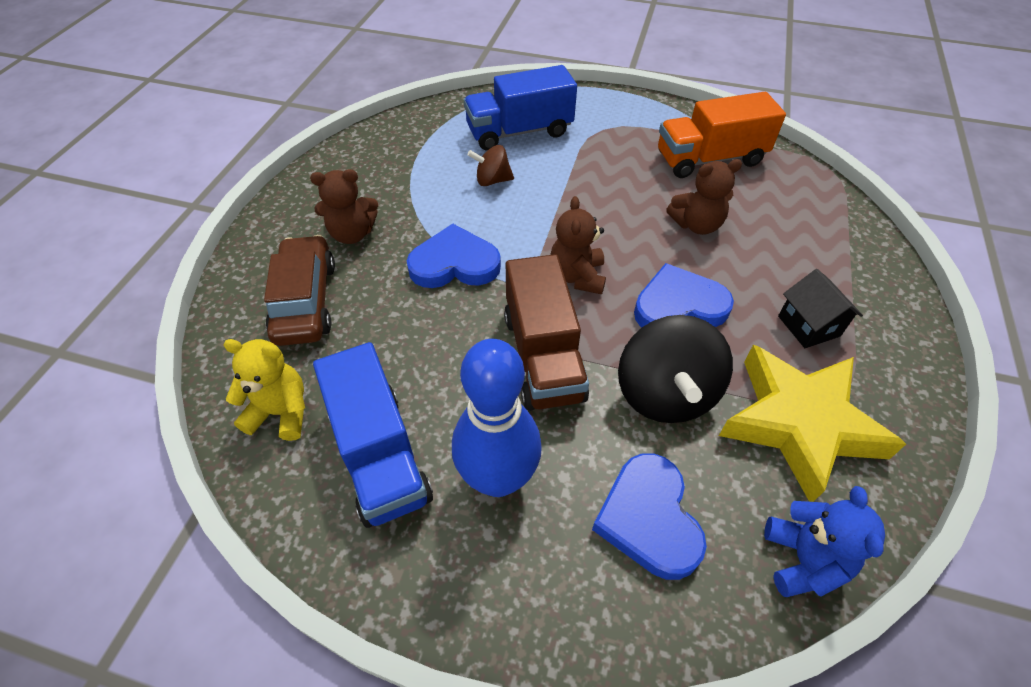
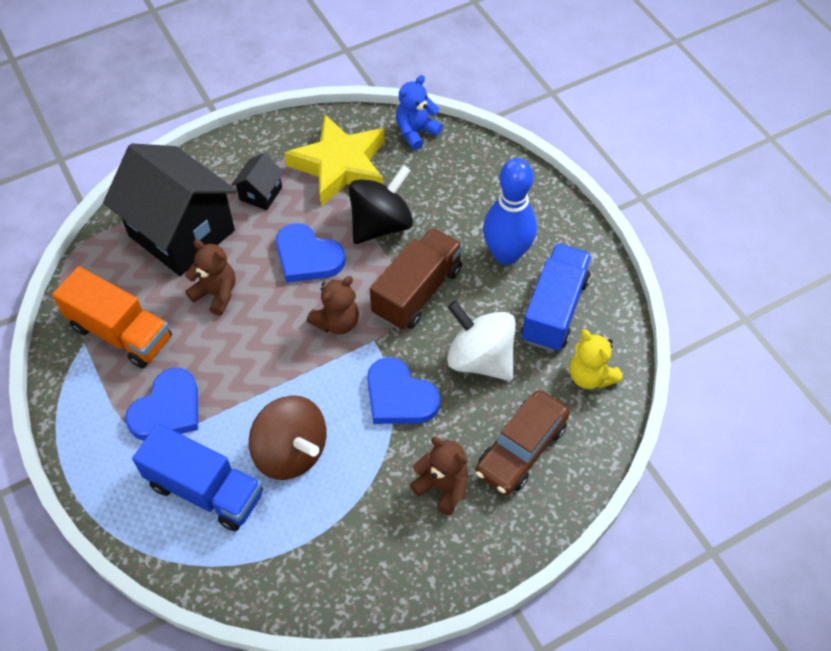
camera: 135 degrees left, 5 degrees up
(414, 343) = (480, 359): none -> white spinning top
(492, 180) = (291, 452): brown spinning top -> brown spinning top, size x1.87
(649, 518) = (458, 189): blue heart -> blue heart (168, 409)
(798, 243) = (182, 233): none -> black house

